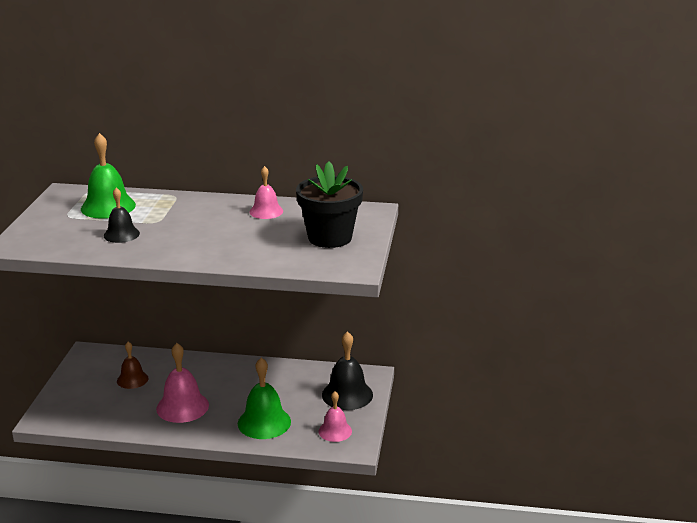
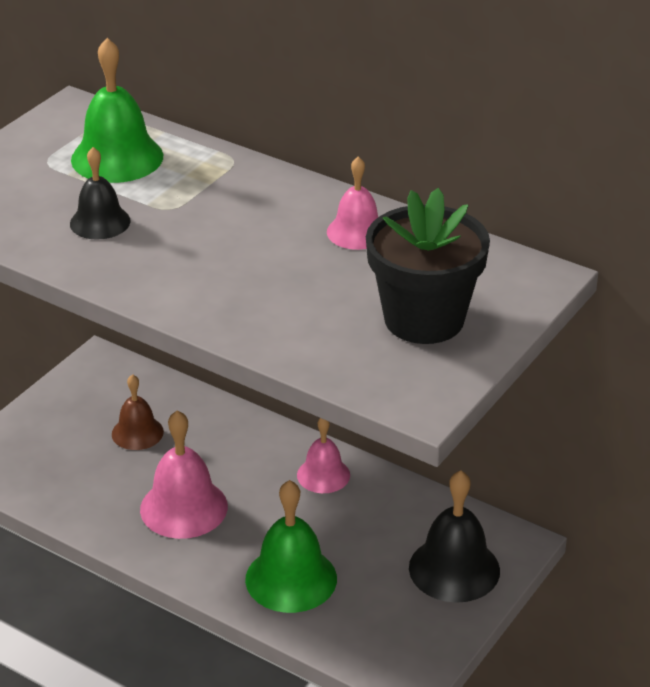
camera: 25 degrees right, 10 degrees up
(335, 431) = (394, 634): pink bell -> pink bell (323, 475)

